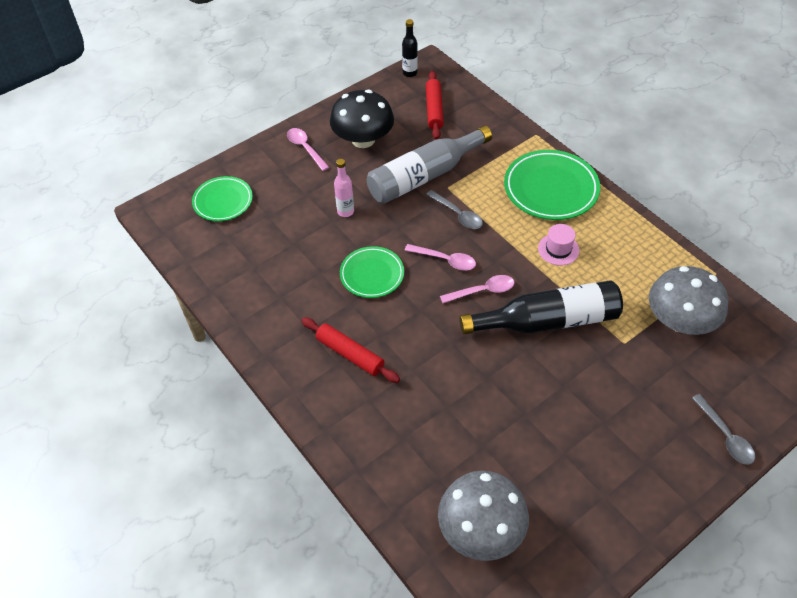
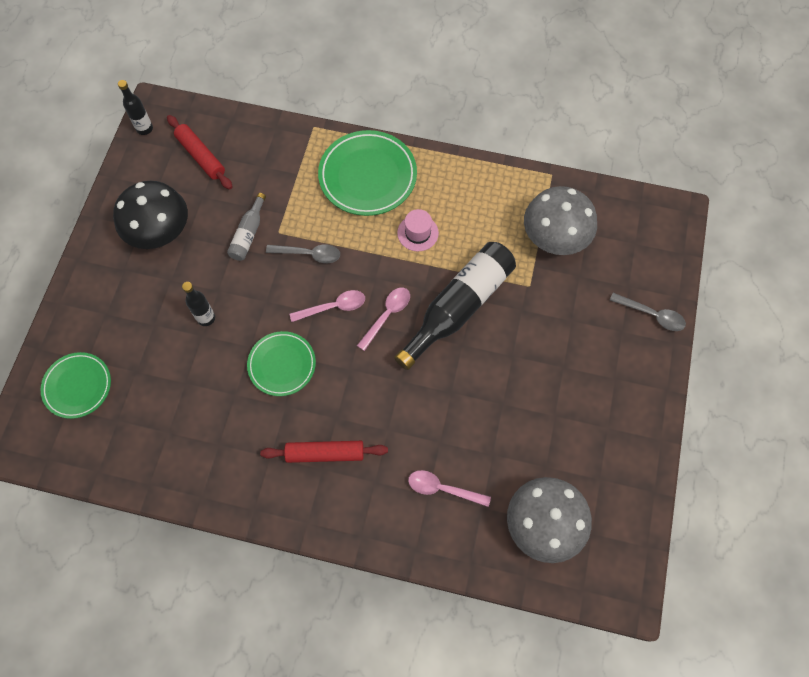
camera: 40 degrees left, 15 degrees up
(305, 148) = (111, 276): pink spoon -> pink spoon (443, 489)
(345, 211) = (206, 318): pink bottle -> black bottle
(424, 176) = (248, 234): grey bottle -> grey bottle, size x0.49

